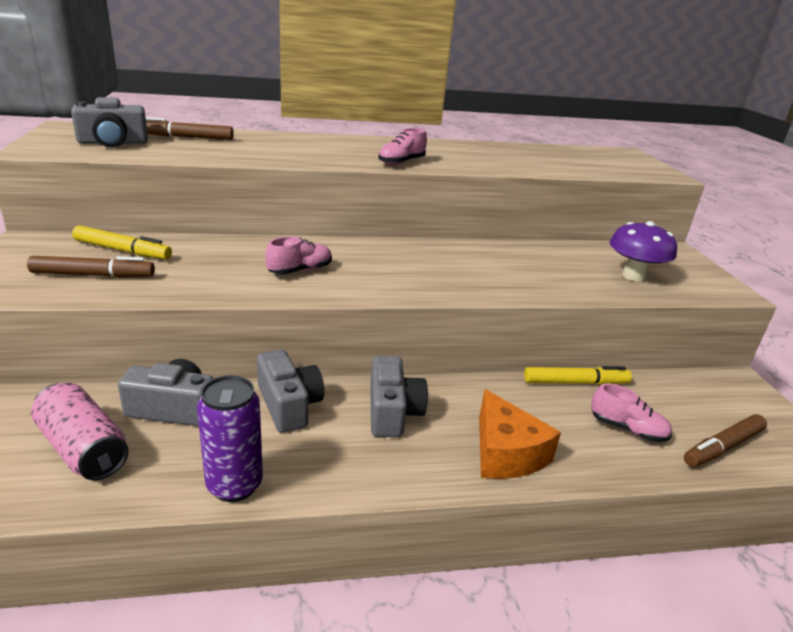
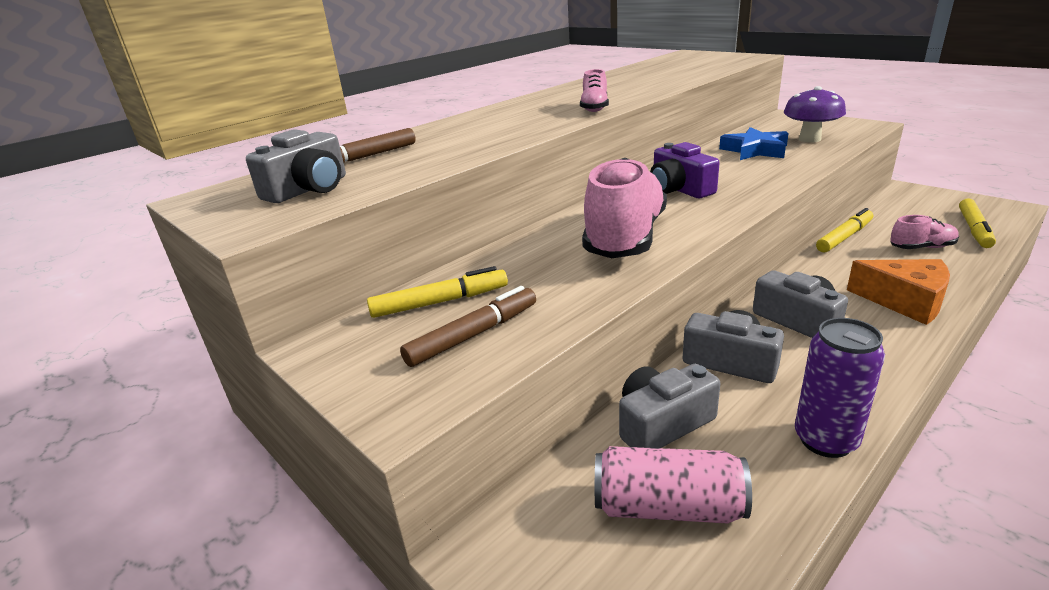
camera: 30 degrees left, 0 degrees up
(300, 270) = (625, 238): pink shoe -> pink shoe, size x2.09
(420, 260) = (679, 189): none -> purple camera
(559, 262) = (755, 150): none -> blue star
(723, 447) = (974, 229): brown marker -> yellow marker

